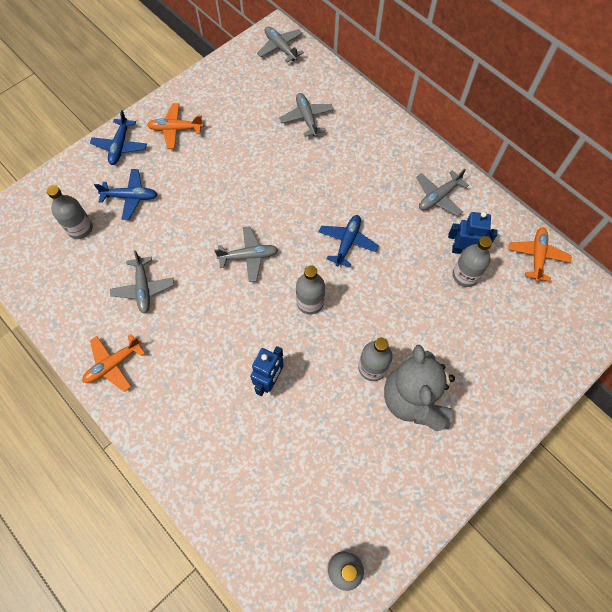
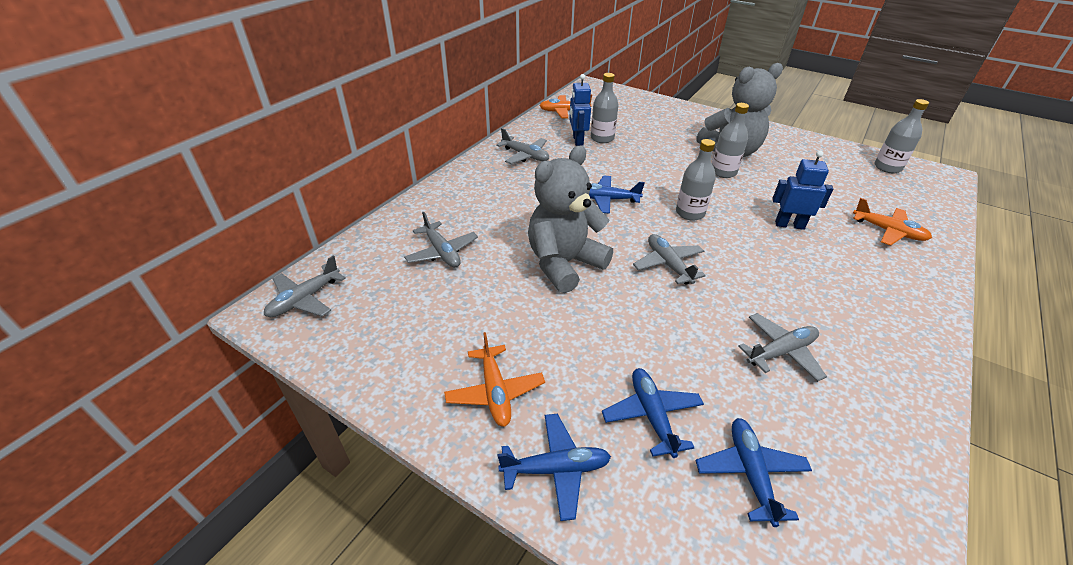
camera: 105 degrees left, 25 degrees down
(80, 228) = (750, 473): grey bottle -> blue plane
(113, 364) = (898, 352): orange plane -> orange plane (888, 231)
(271, 188) = (564, 264): none -> grey teddy bear
(307, 118) = (442, 252): grey plane -> grey plane turned 90 degrees counterclockwise

